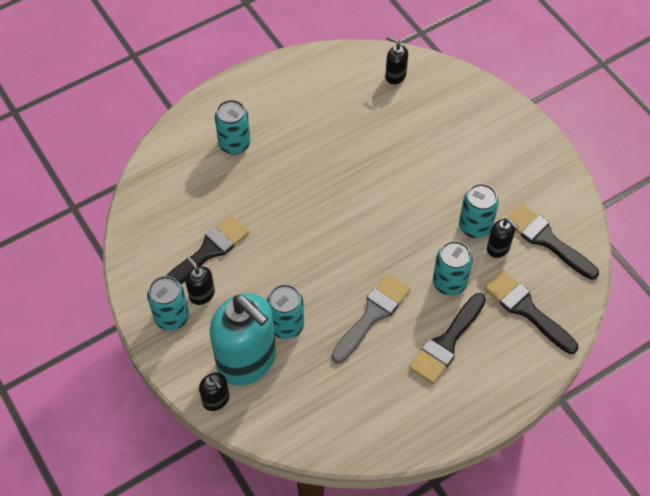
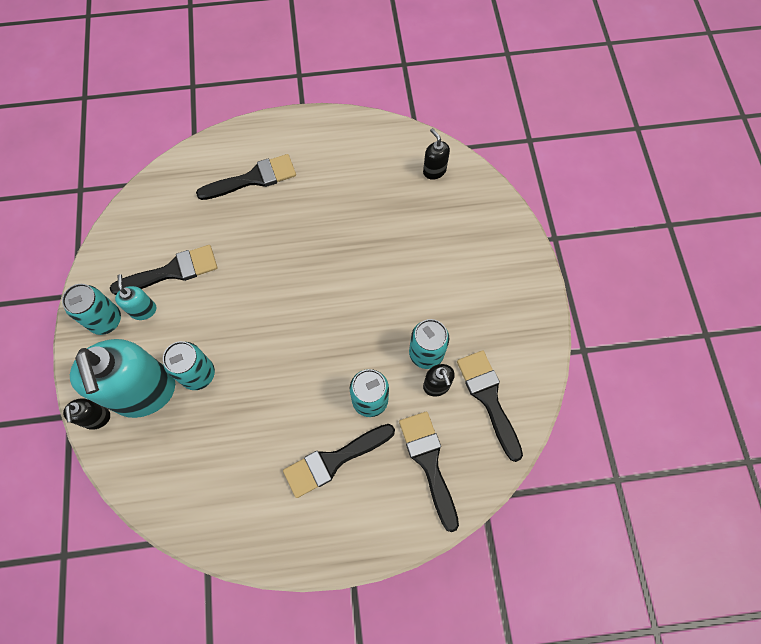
camera: 25 degrees right, 10 degrees up
(201, 294) = (143, 310): black soap dispenser -> turquoise soap dispenser
(234, 144) = (253, 178): turquoise can -> black brush
(372, 315) = (281, 400): grey brush -> none

